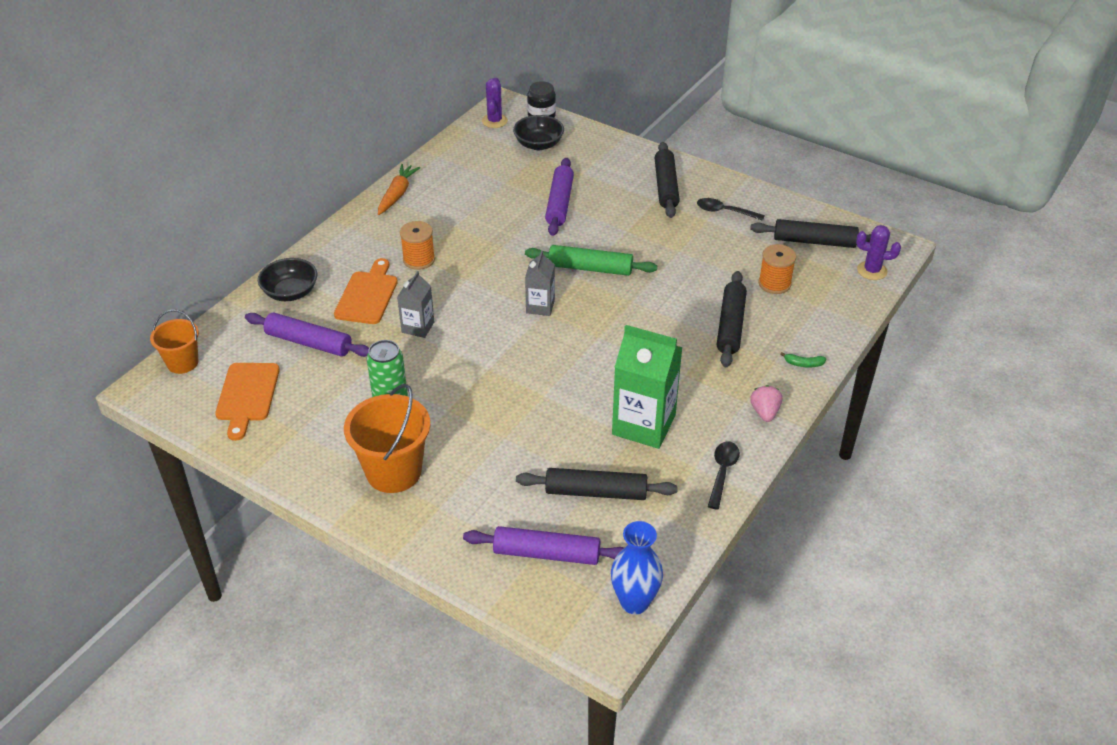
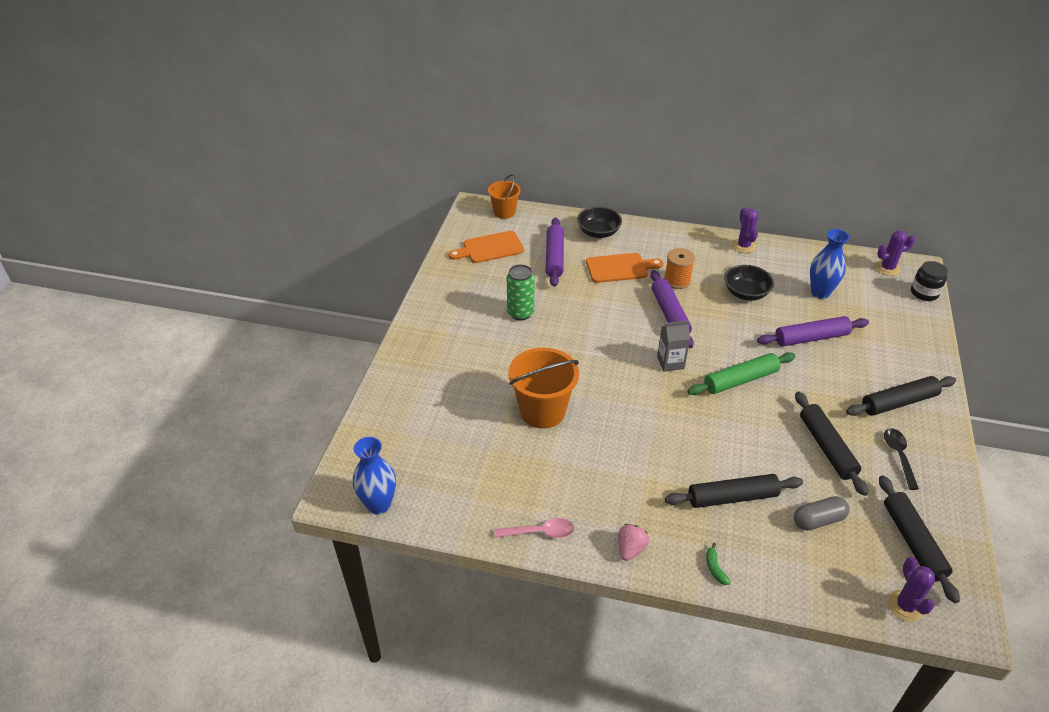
camera: 70 degrees right, 0 degrees up
(394, 471) = (453, 336): orange bucket -> orange bucket (542, 411)
(397, 194) = (743, 246): orange carrot -> purple cactus
(418, 327) = (602, 303): grey carton -> none
(501, 173) = (820, 292): none -> blue vase
(538, 144) = (881, 303): black bowl -> black bowl (746, 293)
(547, 553) = (409, 439): purple rolling pin -> purple rolling pin (670, 314)
(590, 268) = (740, 380): green rolling pin -> green rolling pin turned 75 degrees clockwise
(596, 492) = (481, 452): black rolling pin -> black rolling pin (826, 447)
(643, 425) = (569, 464): green carton -> none
(722, 472) = (540, 532): black spoon -> pink spoon
(764, 412) = (630, 549): pink strawberry -> pink strawberry turned 45 degrees counterclockwise
(774, 283) = (818, 520): orange spool -> grey capsule

